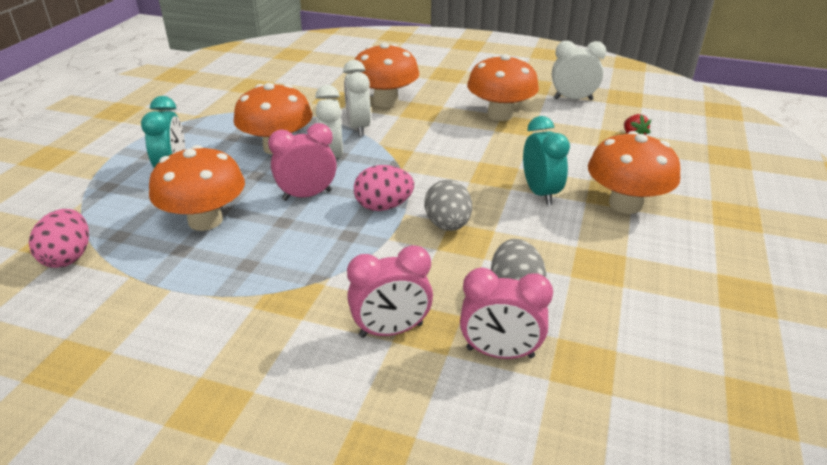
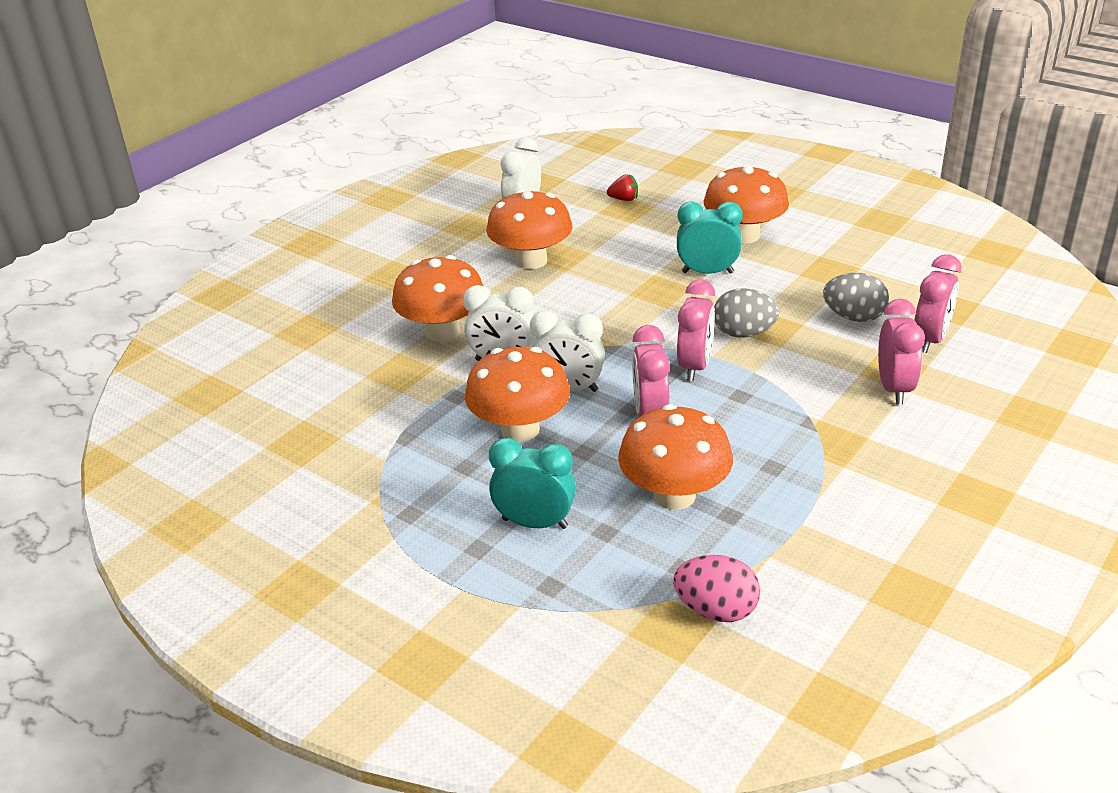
camera: 70 degrees left, 0 degrees up
(383, 206) = (694, 366): pink egg -> pink clock

